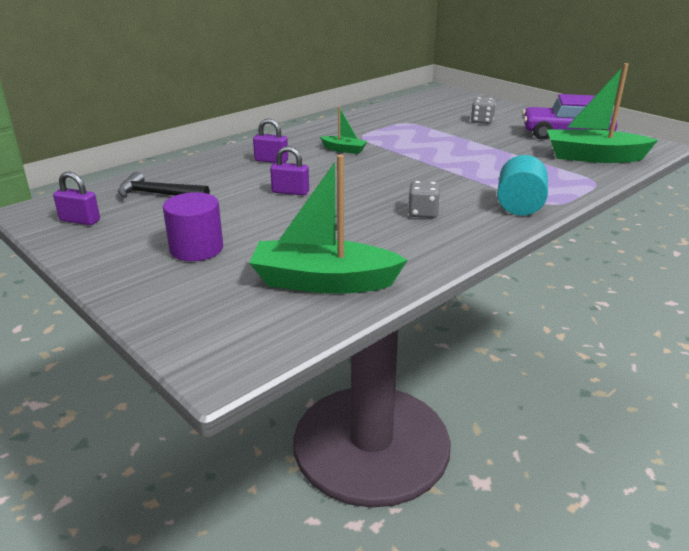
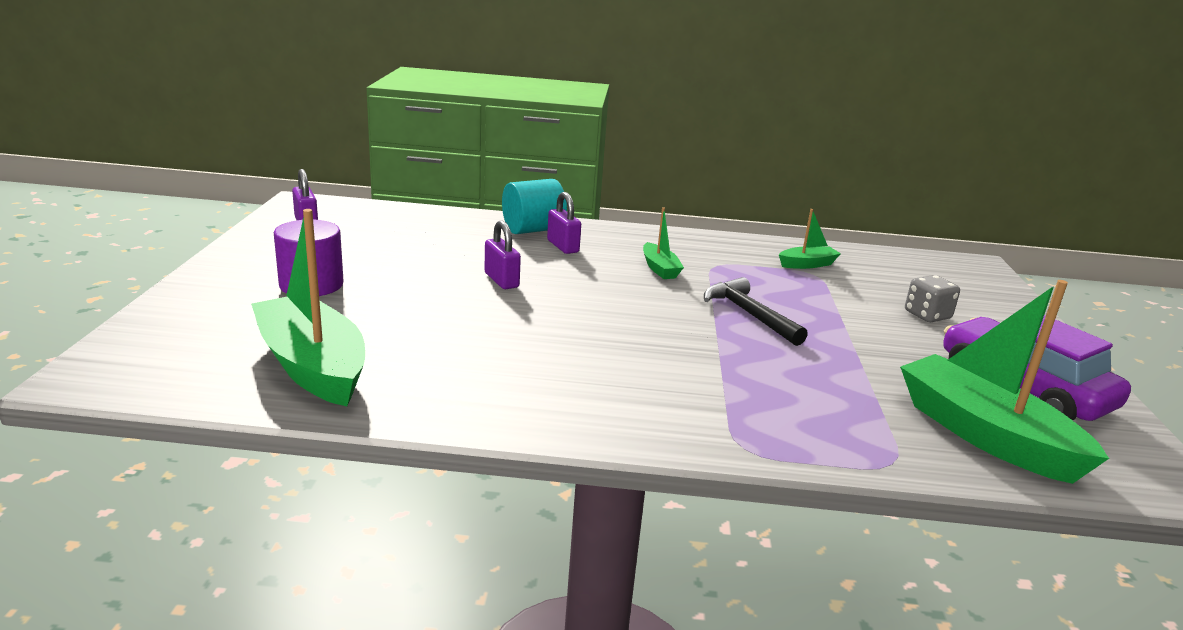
camera: 45 degrees right, 5 degrees down
(158, 194) = (402, 231): black hammer -> black hammer (749, 314)
(394, 119) = (807, 264): none -> green boat
(423, 213) = (564, 366): grey dice -> none
(519, 206) = (692, 424): turquoise cylinder -> turquoise cylinder (533, 230)

